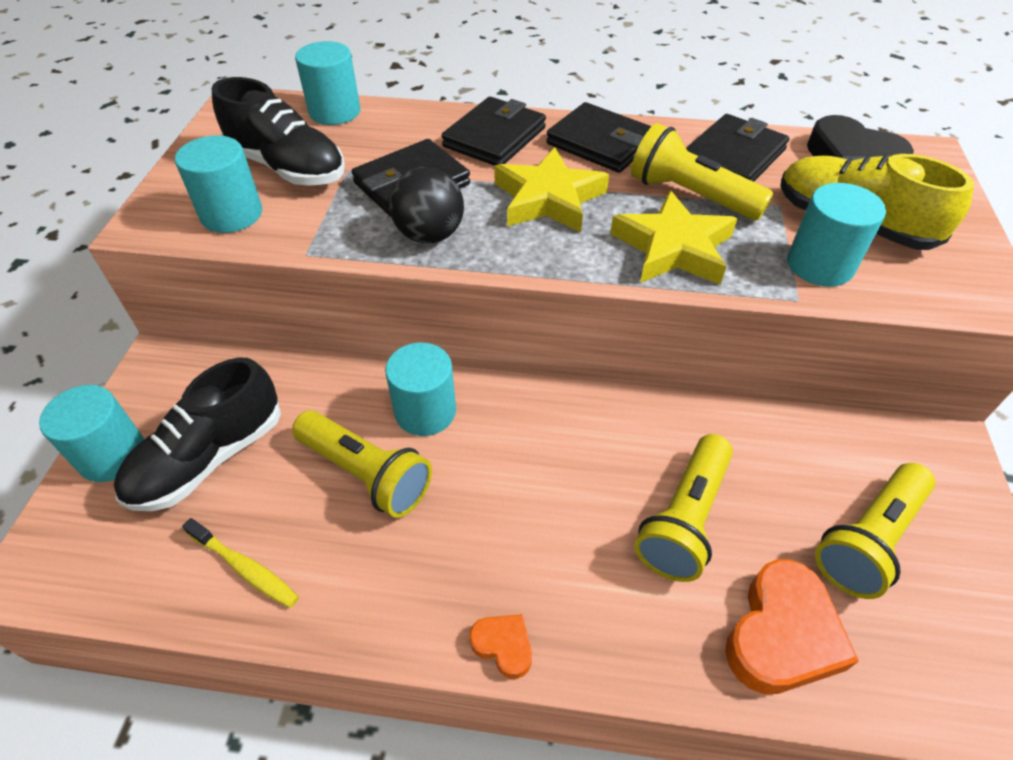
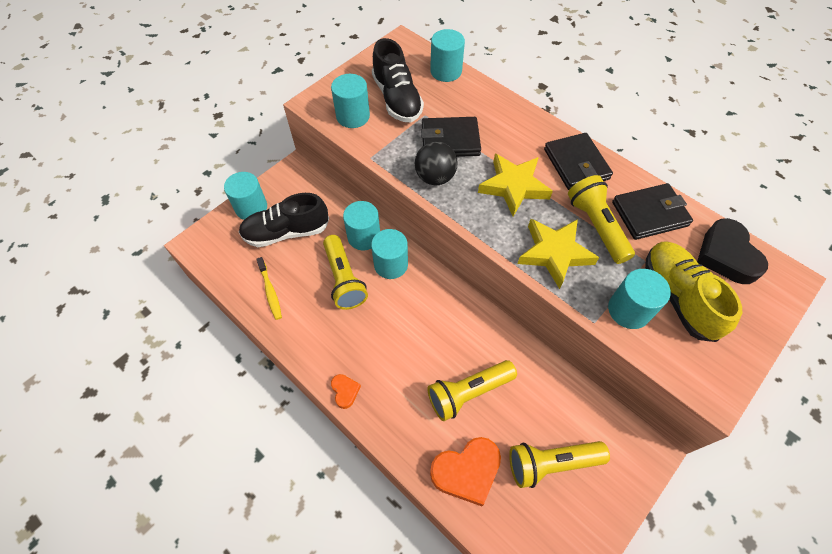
camera: 35 degrees right, 10 degrees up
(352, 396) = (364, 237): none -> turquoise cylinder
(494, 137) = (518, 130): black wallet -> none

